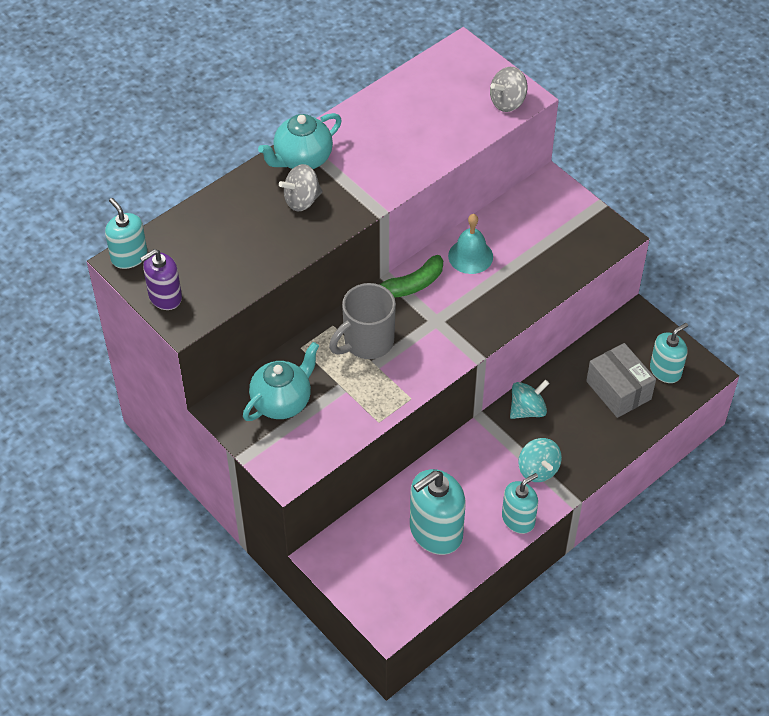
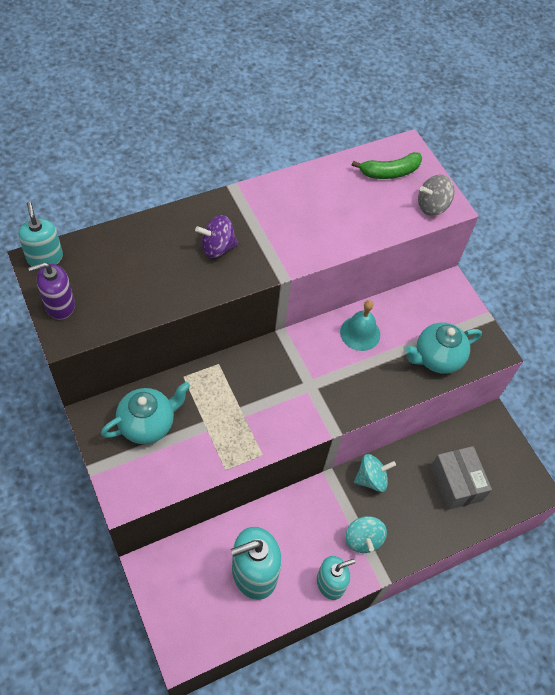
camera: 10 degrees right, 5 degrees up
(302, 159) = (232, 210): turquoise teapot -> turquoise teapot (436, 358)
(302, 200) = (217, 247): grey spinning top -> purple spinning top
(367, 342) = (242, 388): grey mug -> none
(412, 284) = (300, 345): green banana -> green banana (389, 172)
(665, 371) = (502, 477): turquoise soap dispenser -> none

